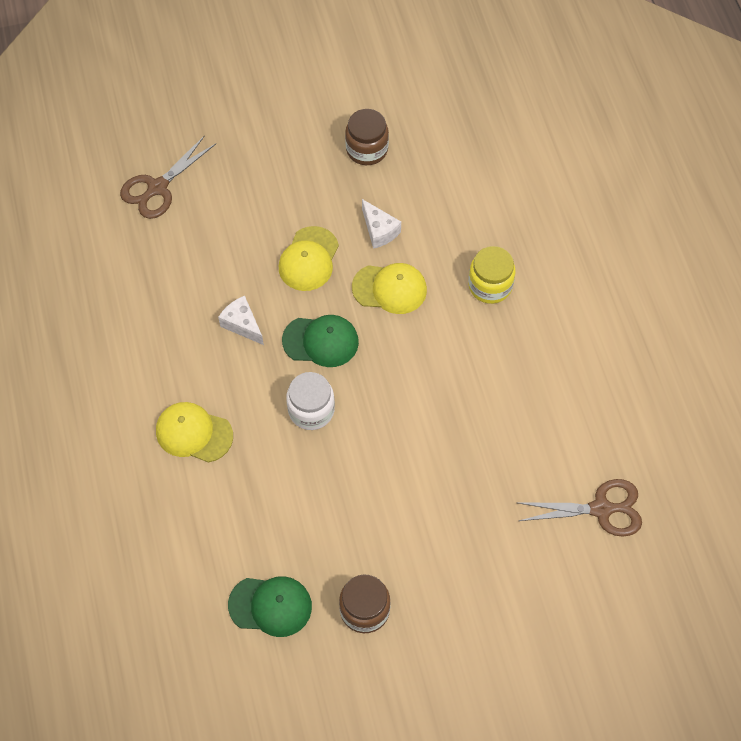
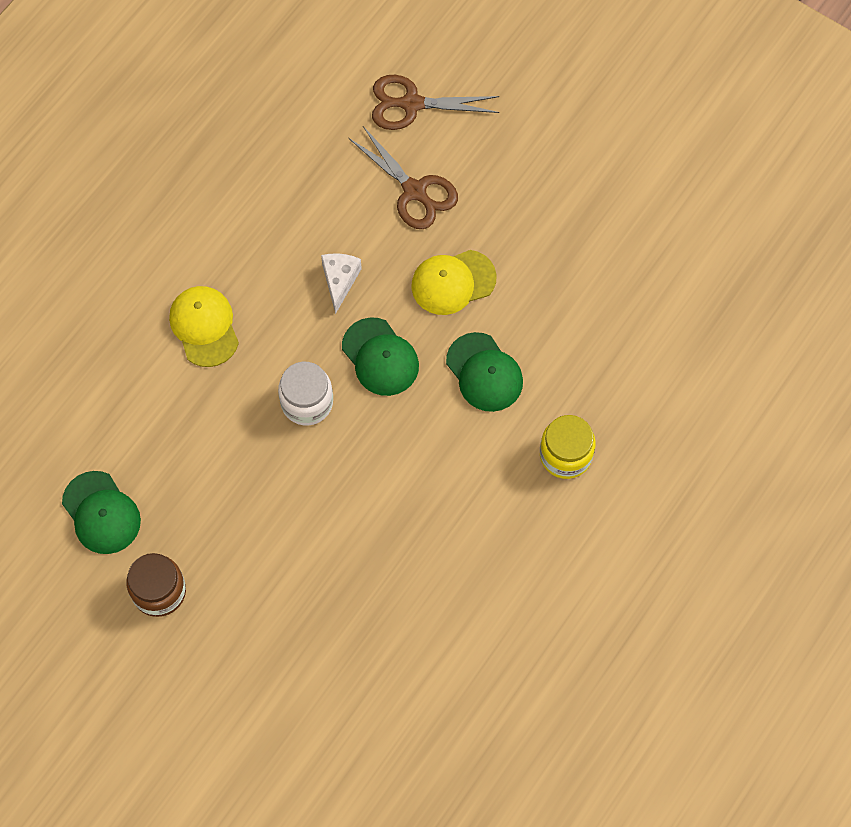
camera: 50 degrees right, 5 degrees up
(367, 149) = (612, 239): brown jar -> none
(379, 231) = (536, 317): white cheese -> none
(390, 289) = (484, 372): yellow cap -> green cap
(601, 509) = (420, 720): brown scissors -> brown scissors (414, 191)

